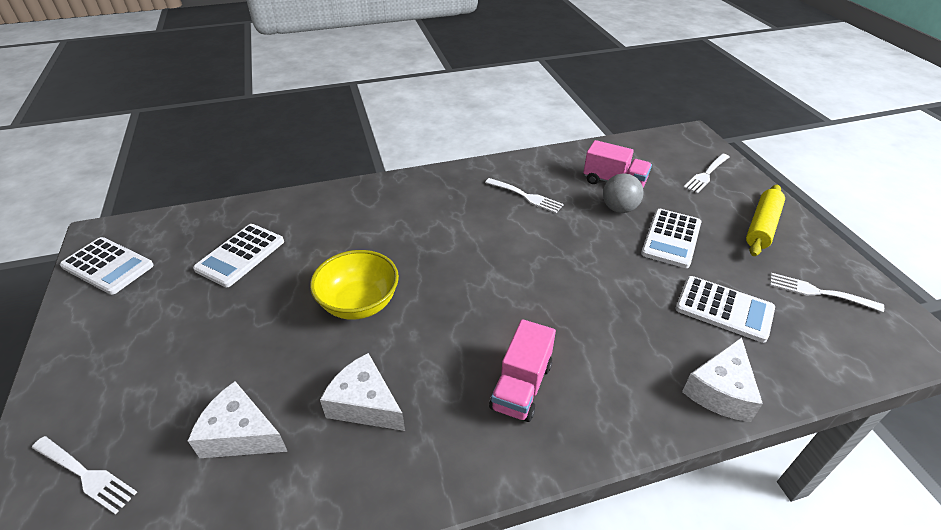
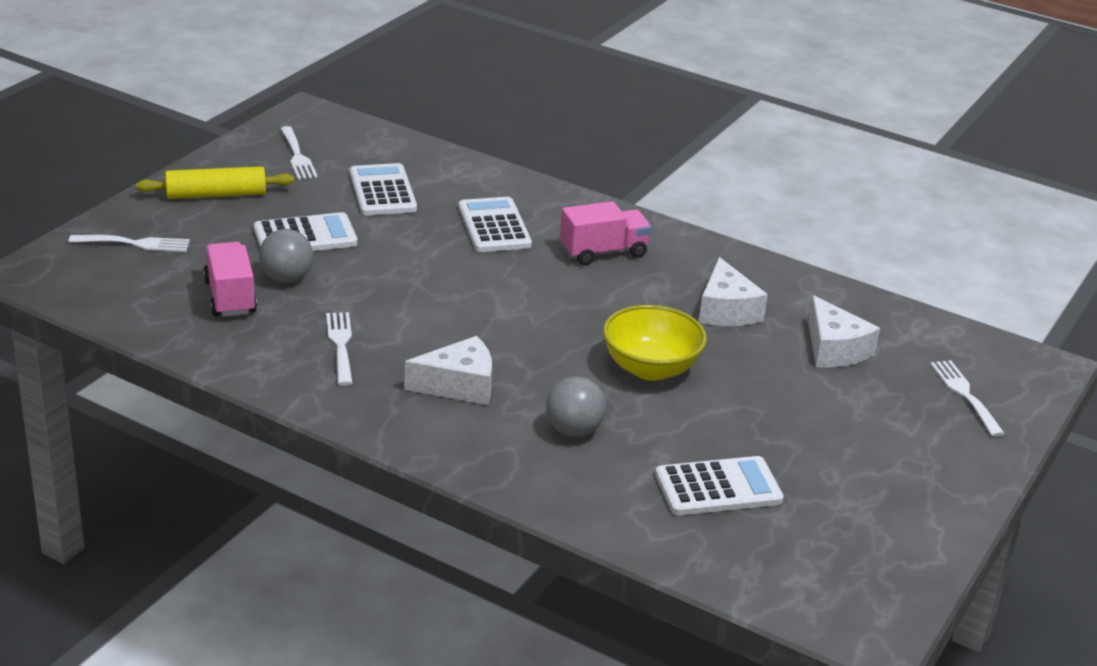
camera: 135 degrees left, 10 degrees down
(108, 266) = (878, 575): white calculator -> white calculator (494, 226)
(353, 234) = (574, 430): none -> grey ball
(720, 391) = (482, 177): white cheese -> white cheese (459, 385)

